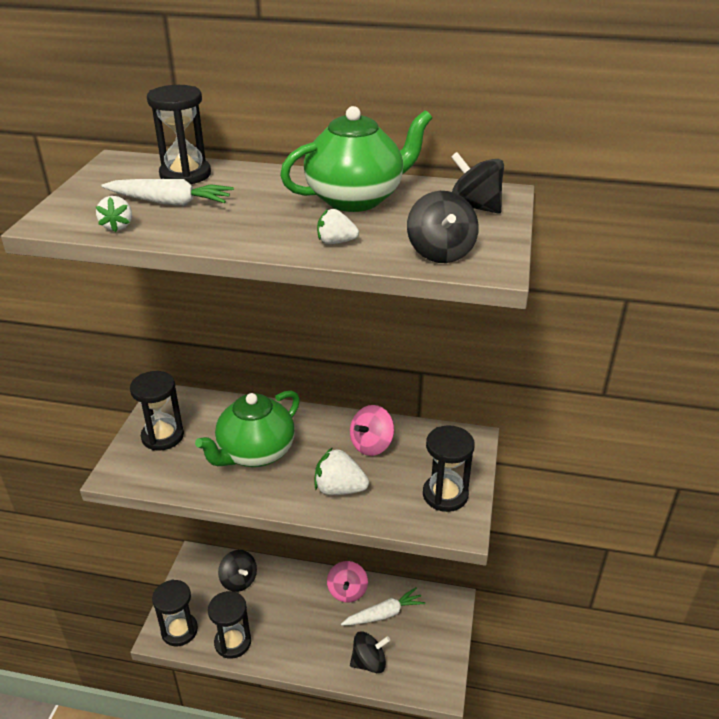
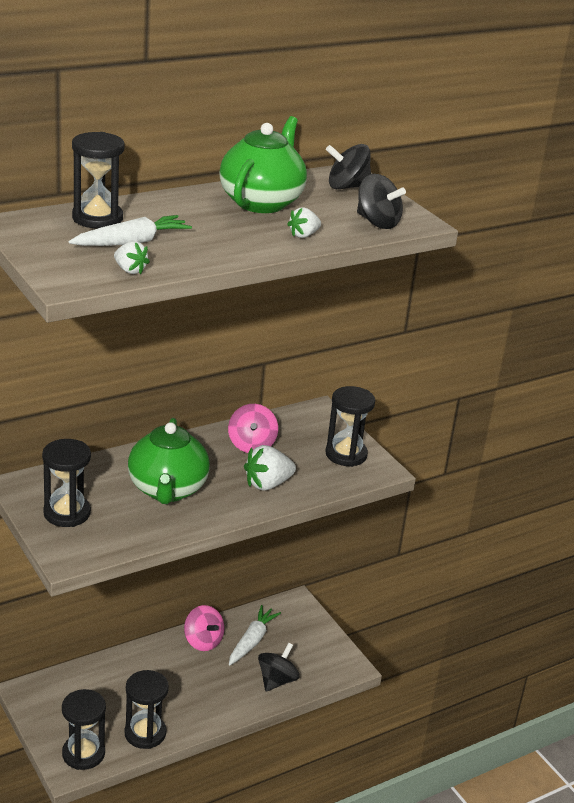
camera: 45 degrees left, 5 degrees down
(239, 580) = (93, 686): black spinning top -> none

